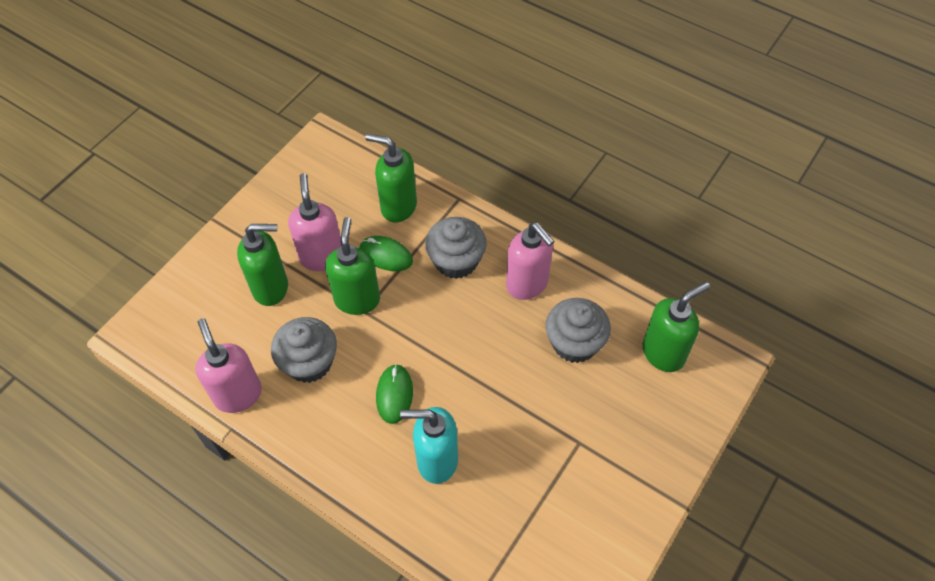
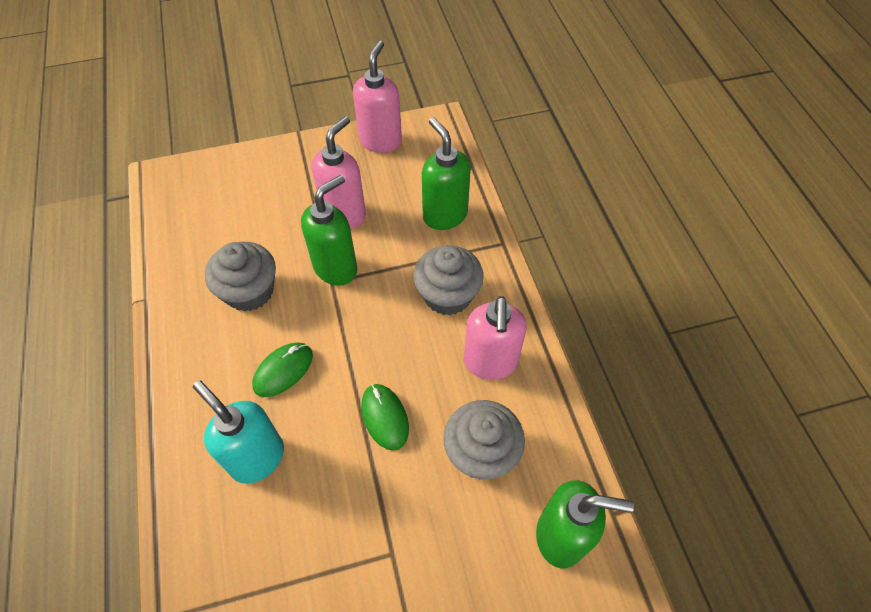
camera: 40 degrees right, 0 degrees up
(238, 394) = (176, 276): pink soap dispenser -> pink soap dispenser (380, 141)
(271, 288) = (284, 211): green soap dispenser -> none
(386, 255) = (394, 248): green mouse -> green mouse (385, 417)

